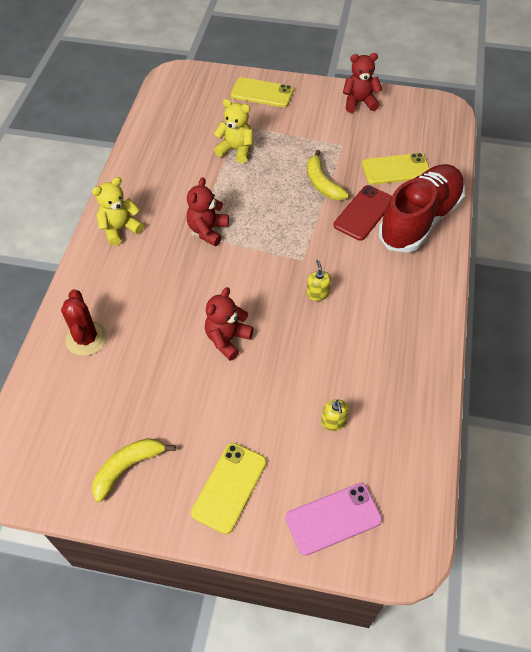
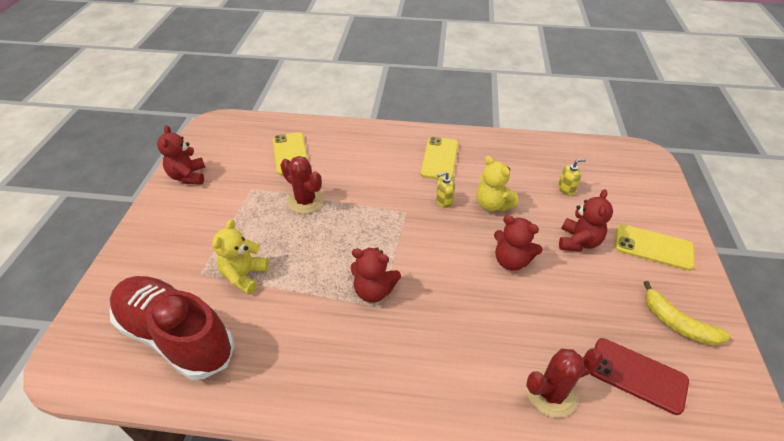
camera: 95 degrees left, 10 degrees down
(120, 229) = (377, 387): yellow teddy bear -> yellow teddy bear (492, 205)
(246, 409) = (578, 242): none -> red teddy bear
(262, 93) = (144, 258): yellow phone -> yellow phone (439, 158)
(322, 183) = (305, 201): yellow banana -> red cactus
(333, 519) = (643, 188): pink phone -> none
(364, 213) = (345, 173): red phone -> red phone (637, 375)
(419, 220) = (353, 141): red shoe -> red shoe (176, 335)

